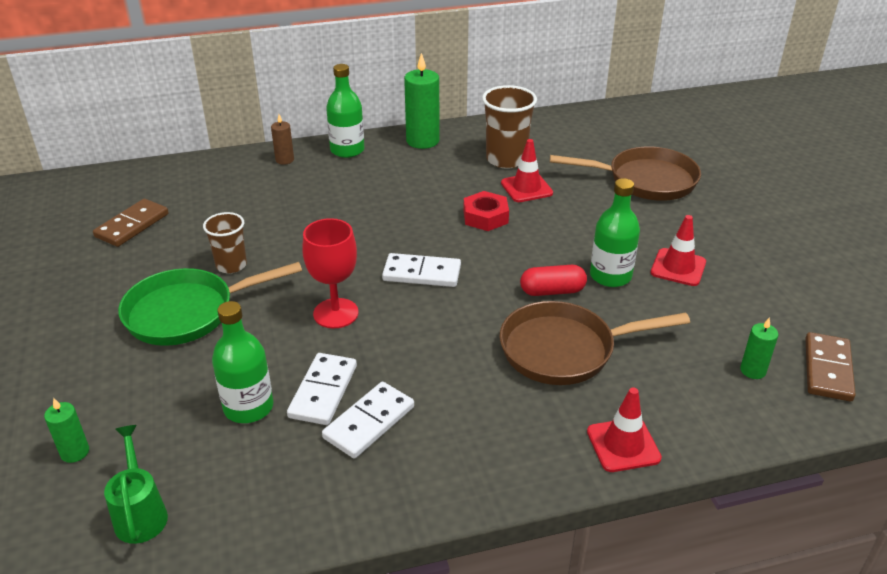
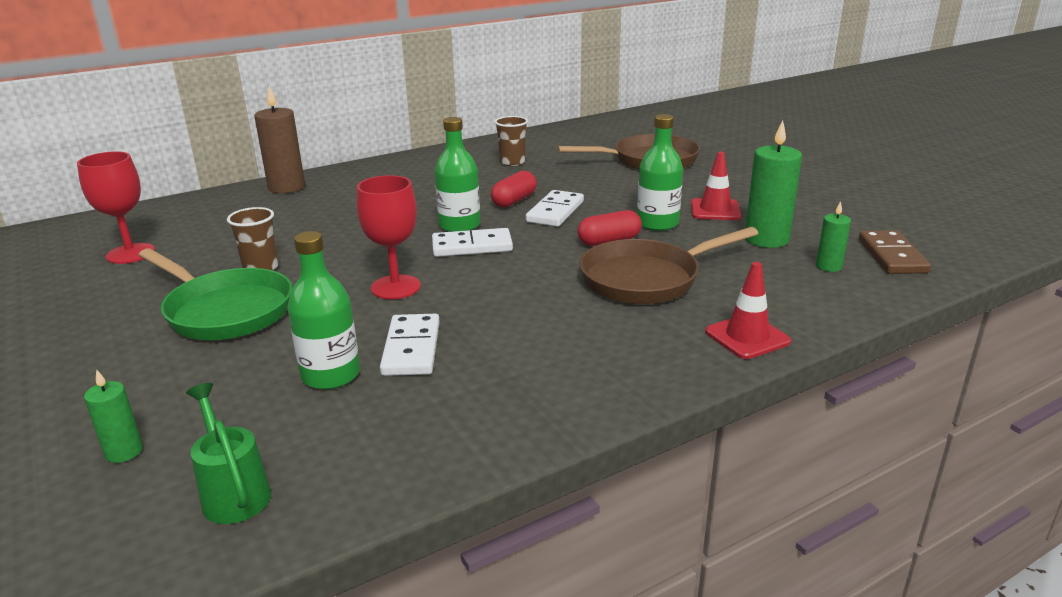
camera: 15 degrees left, 10 degrees down
(132, 225) = (130, 254): brown domino -> red goblet
(188, 312) = (225, 311): green pan -> green pan turned 105 degrees counterclockwise
(284, 160) = (286, 187): brown candle -> brown candle, size x1.86
(347, 150) = (350, 173): green bottle -> green bottle (459, 225)
(369, 422) = (476, 364): white domino -> white domino (555, 212)
(422, 141) = (424, 159): green candle -> green candle (766, 239)
(485, 217) = (514, 200): red nut -> red capsule
(506, 159) = (512, 162): brown cup -> brown cup, size x0.63
(526, 188) = (542, 178): red traffic cone -> none

